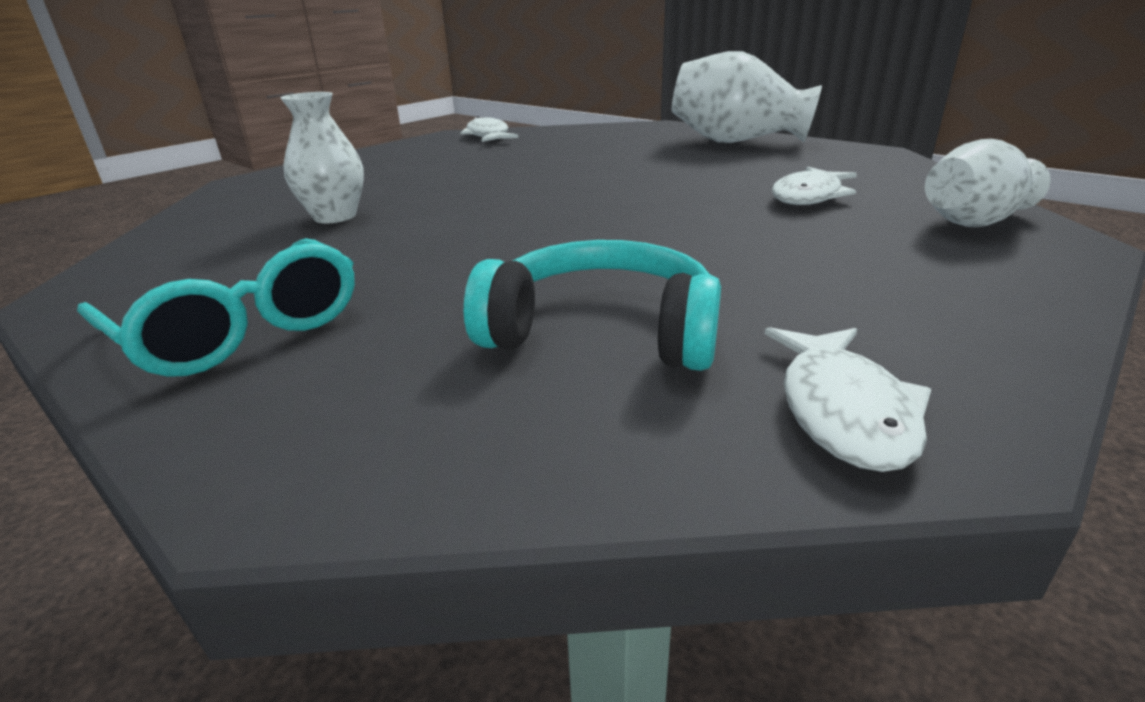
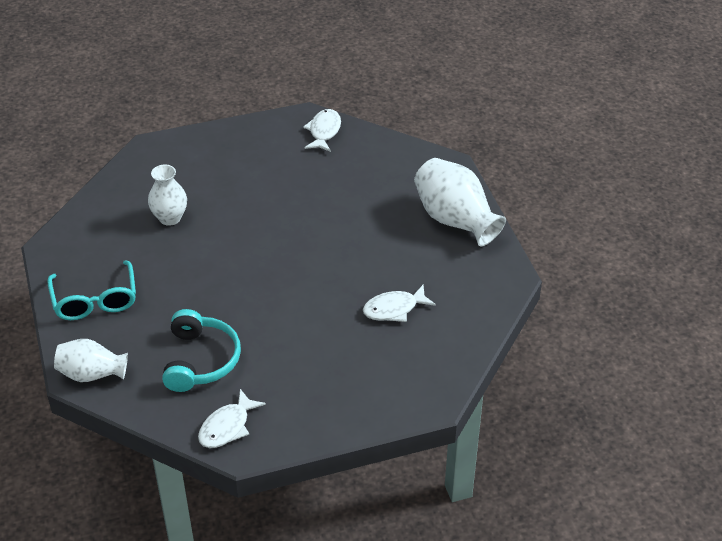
camera: 30 degrees right, 15 degrees up
(602, 331) = (200, 360): turquoise headphones -> turquoise headphones turned 45 degrees clockwise
(973, 222) = (426, 369): white vase -> white vase (92, 374)

